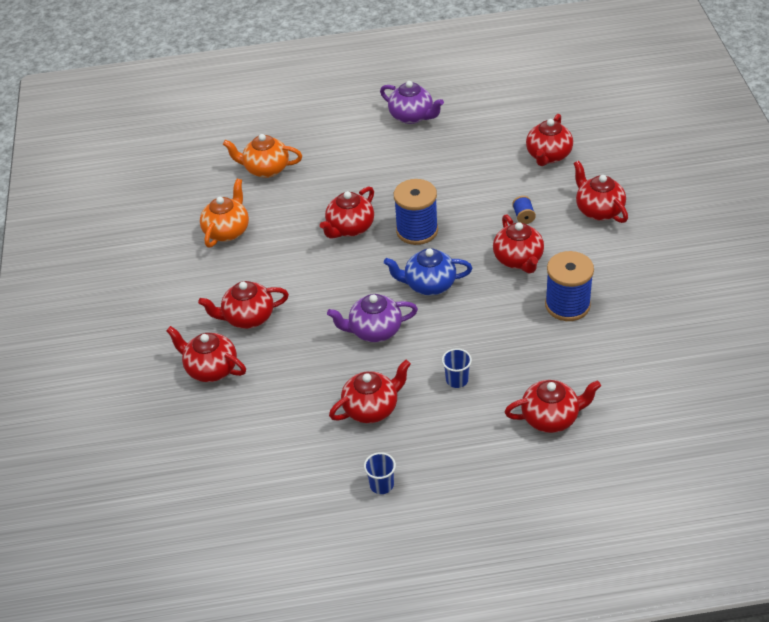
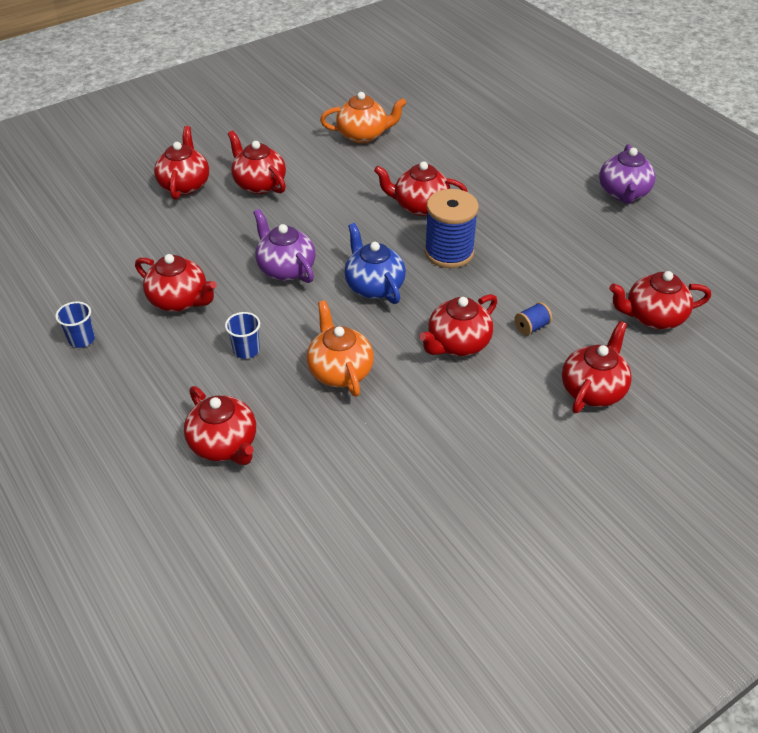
camera: 60 degrees right, 0 degrees up
(266, 169) = (463, 128): orange teapot -> orange teapot (340, 371)
(567, 305) = (410, 408): blue spool -> none

